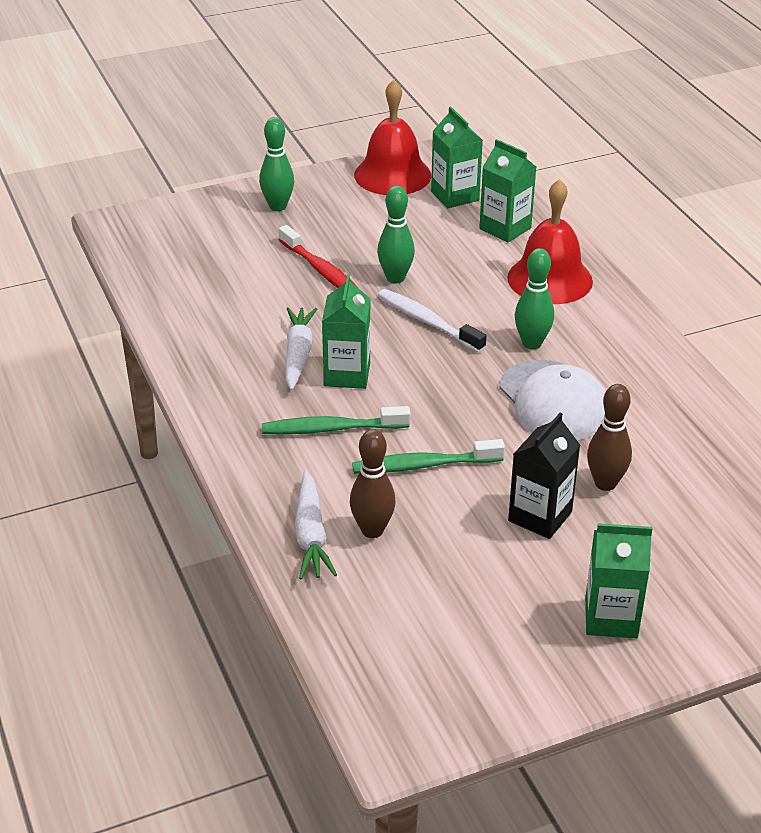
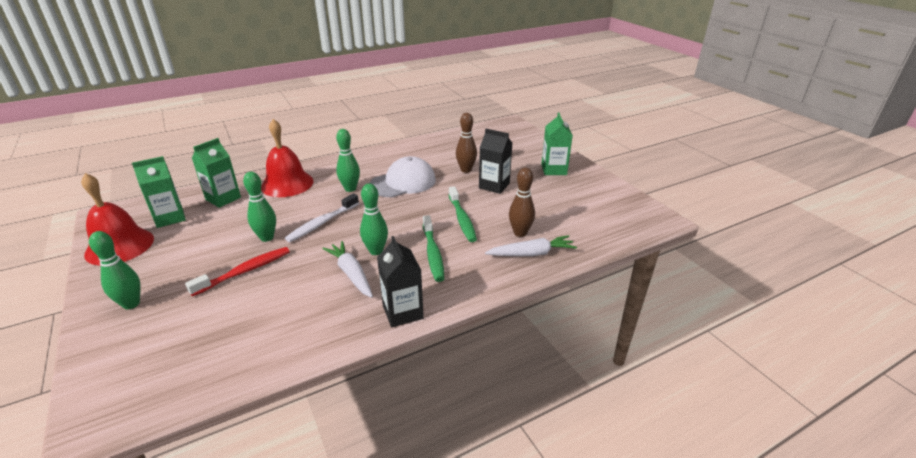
camera: 95 degrees left, 5 degrees down
(210, 399) = (402, 312): none -> black carton
(298, 354) = (351, 274): white carrot -> white carrot turned 60 degrees clockwise
(347, 374) = (376, 251): green carton -> green bowling pin

